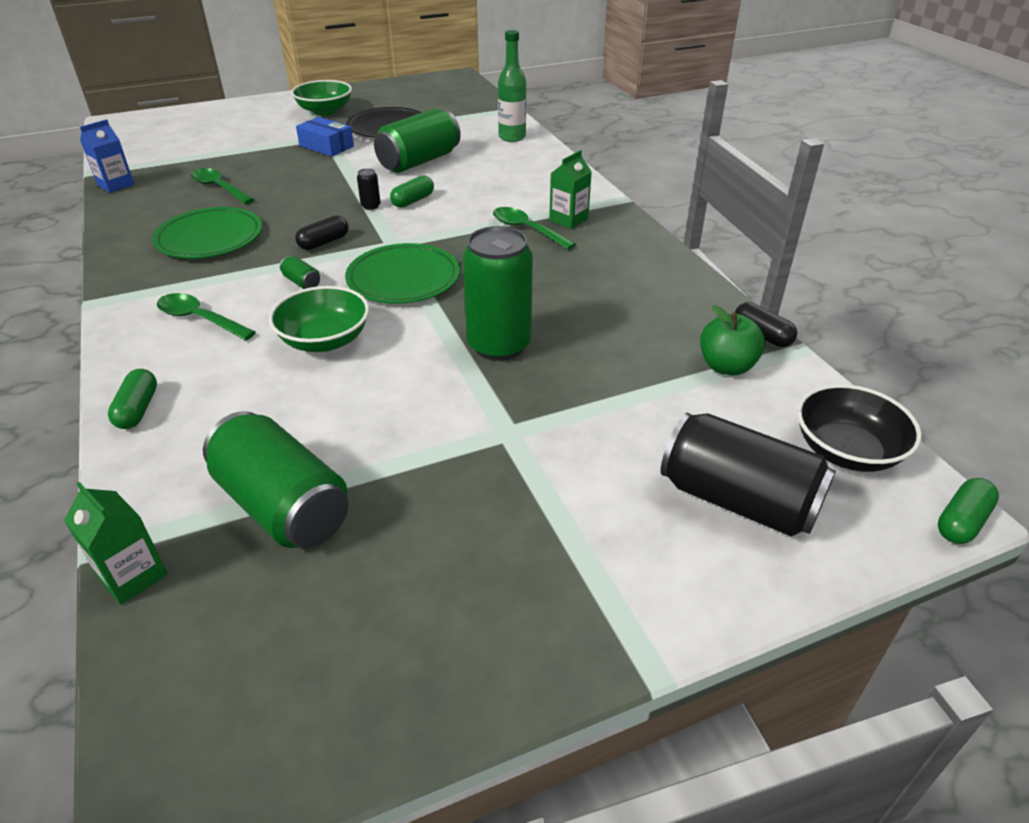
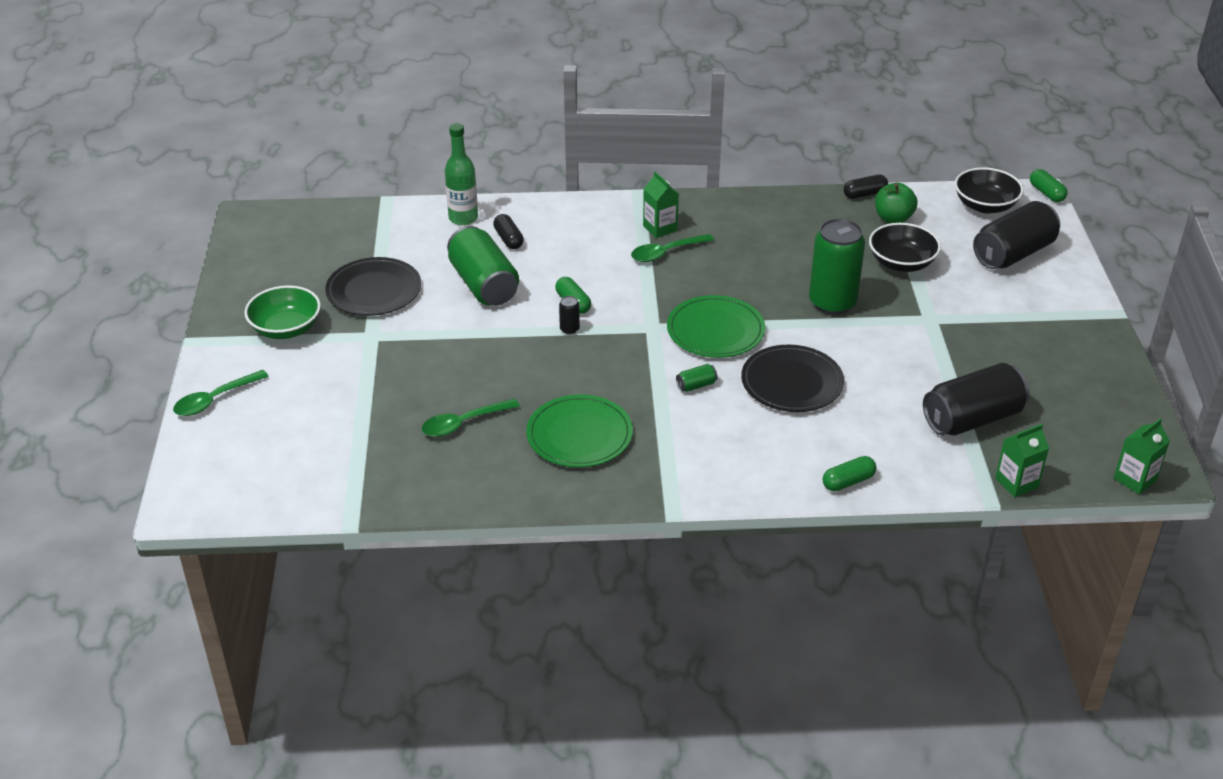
camera: 70 degrees left, 0 degrees up
(116, 185) = (404, 501): blue carton -> none
(138, 409) = (848, 482): green capsule -> green capsule turned 45 degrees counterclockwise
(140, 752) = (1135, 479): none -> green carton
(200, 319) = (731, 446): green spoon -> green spoon (215, 400)
(283, 506) = (972, 419): green can -> black can
(324, 242) = (629, 365): black capsule -> black capsule (508, 239)
(324, 340) = (792, 382): green bowl -> black plate
(326, 146) = (399, 339): blue box -> none
(625, 388) = (901, 263): none -> black bowl

